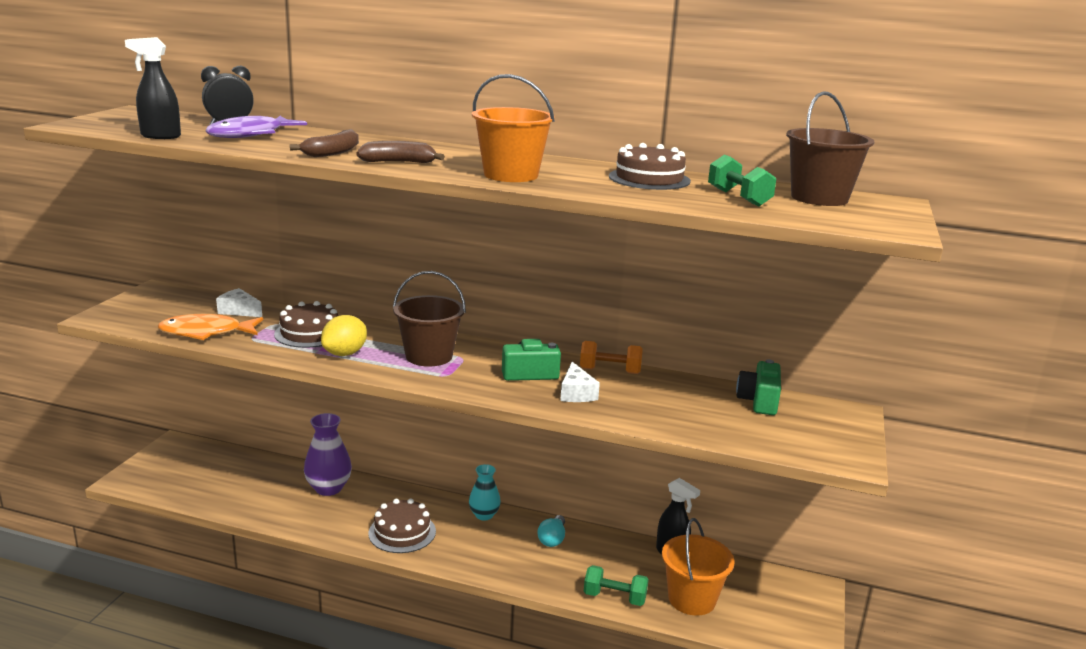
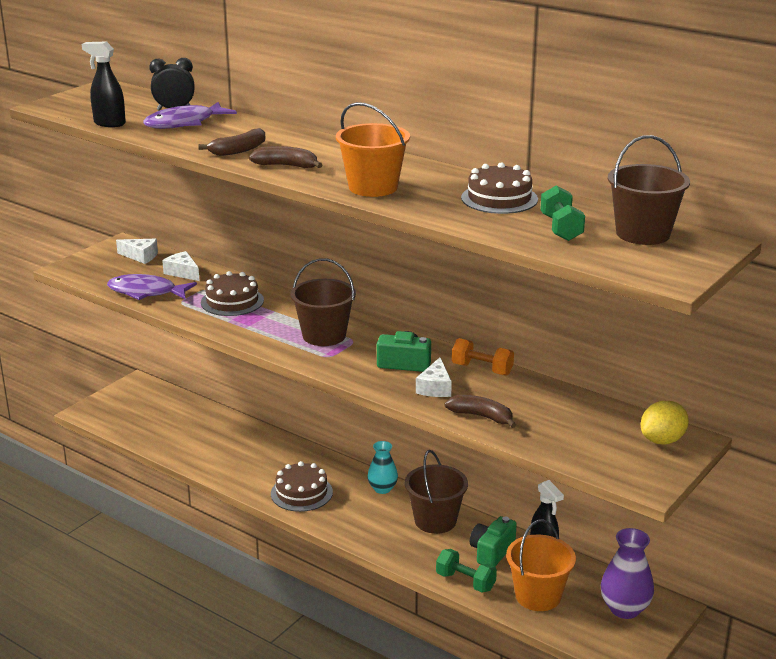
camera: 20 degrees right, 5 degrees up
(183, 299) = (141, 256): none -> white cheese
(206, 333) = (146, 292): orange fish -> purple fish
(328, 488) = (253, 443): purple vase -> purple vase (624, 609)
(345, 353) = (252, 325): yellow lemon -> yellow lemon (662, 440)
(552, 539) = (435, 520): turquoise light bulb -> brown bucket
(642, 415) = (481, 416): none -> brown banana
(759, 401) = (606, 417): green camera -> green camera (491, 552)

